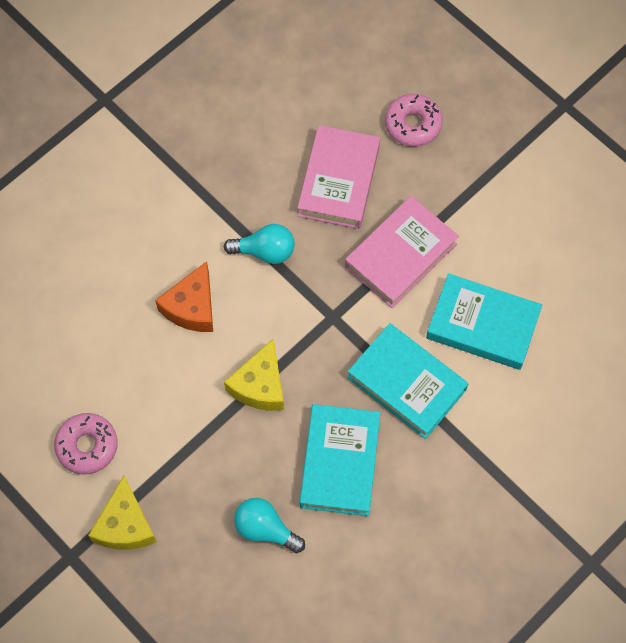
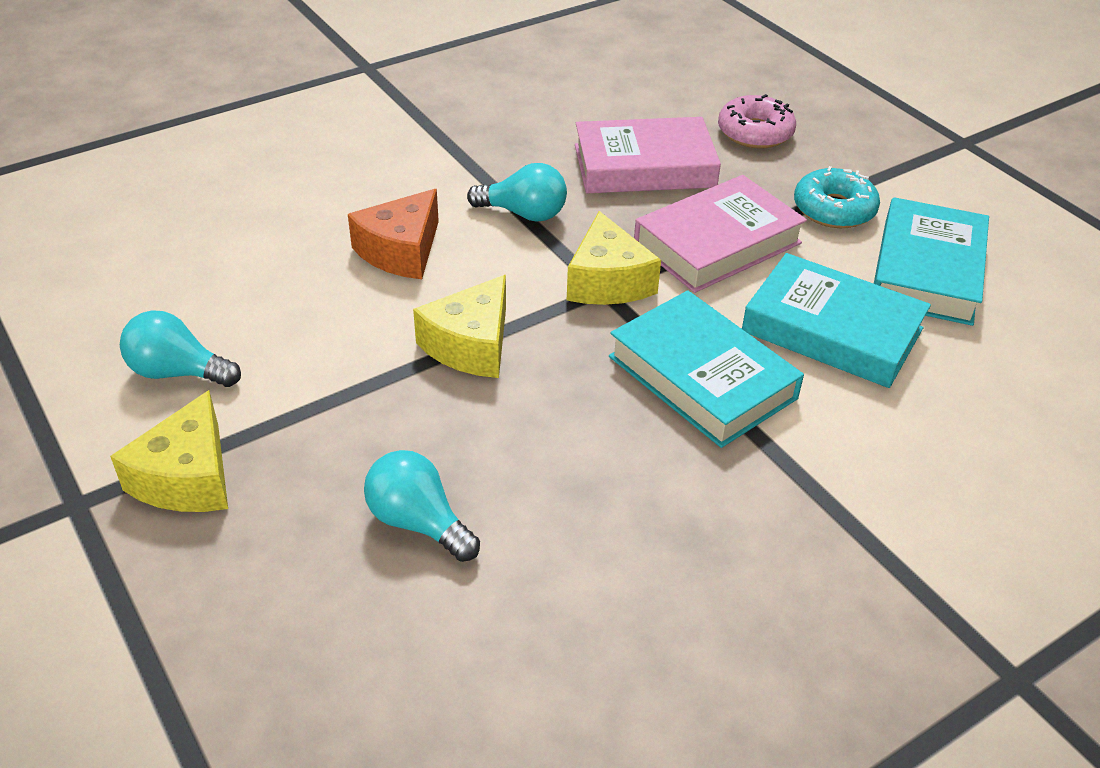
camera: 10 degrees right, 25 degrees down
(87, 446) = (178, 372): pink donut -> turquoise light bulb
(334, 308) = (607, 281): none -> yellow cheese
(339, 181) = (644, 166): pink book -> pink book turned 60 degrees clockwise
(340, 462) = (571, 455): turquoise book -> turquoise book (927, 270)
(476, 203) = (834, 209): none -> turquoise donut

